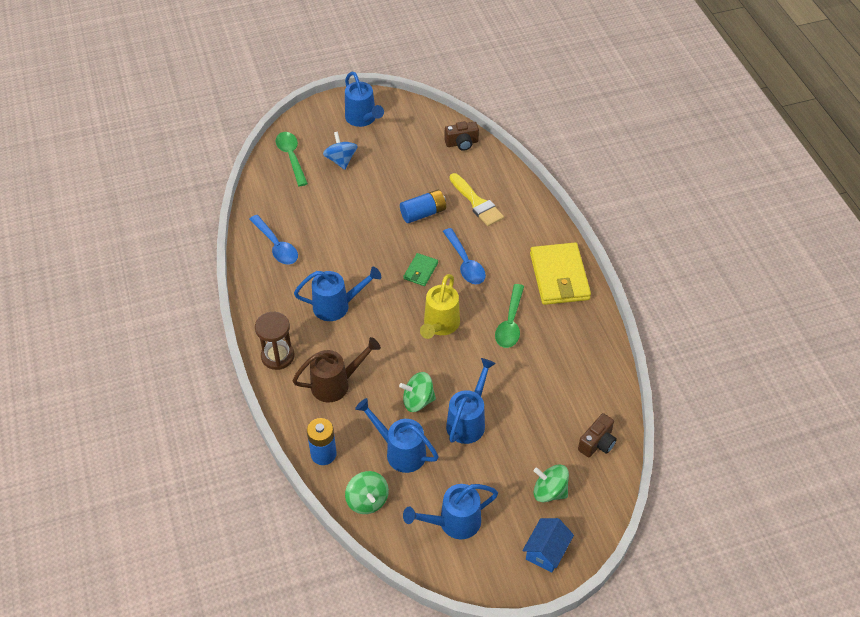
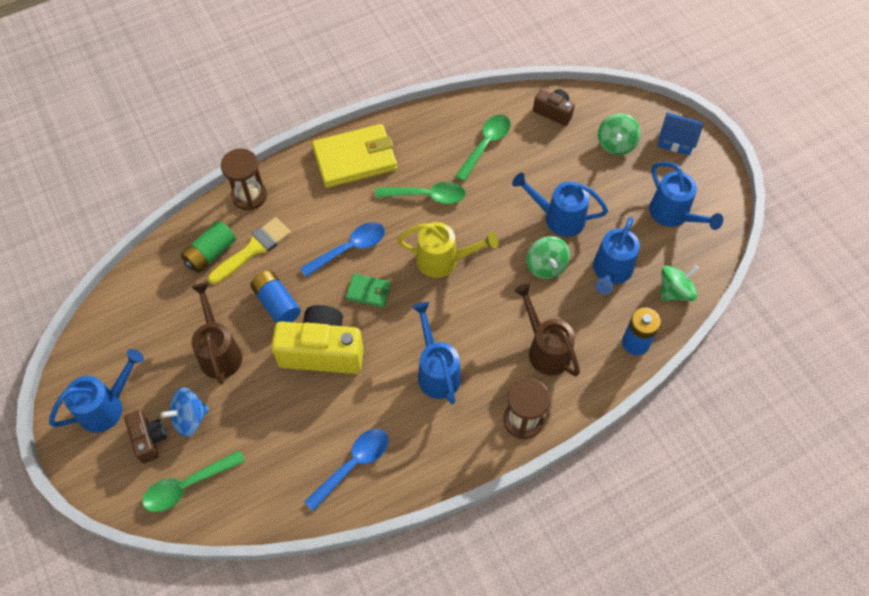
camera: 100 degrees left, 10 degrees up
(374, 237) = (322, 351): none -> yellow camera
(389, 178) = (219, 352): none -> brown watering can
(462, 143) = (151, 279): brown camera -> brown camera (149, 439)
(478, 177) = (210, 253): none -> green battery
(530, 203) = (249, 196): none -> brown hourglass
(562, 377) = (485, 145): none -> green spoon

